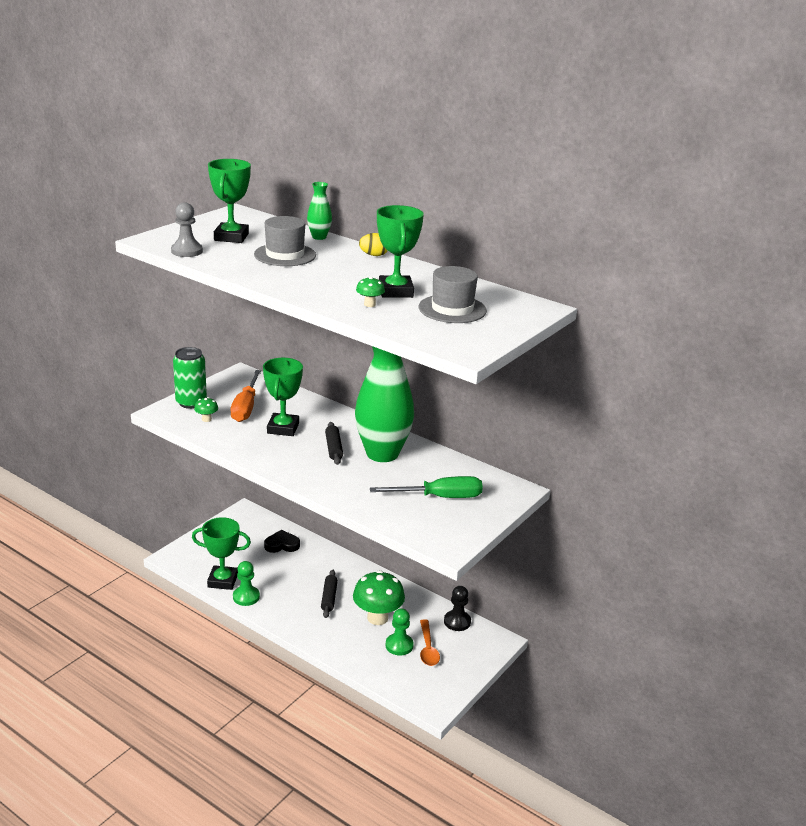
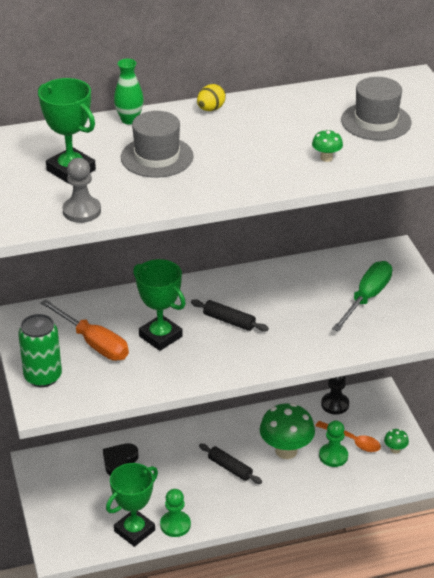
camera: 50 degrees left, 10 degrees up
(206, 419) = (90, 380): green mushroom -> green mushroom (395, 450)
(382, 453) = (267, 296): green vase -> none
(395, 291) = (309, 133): green trophy -> none

